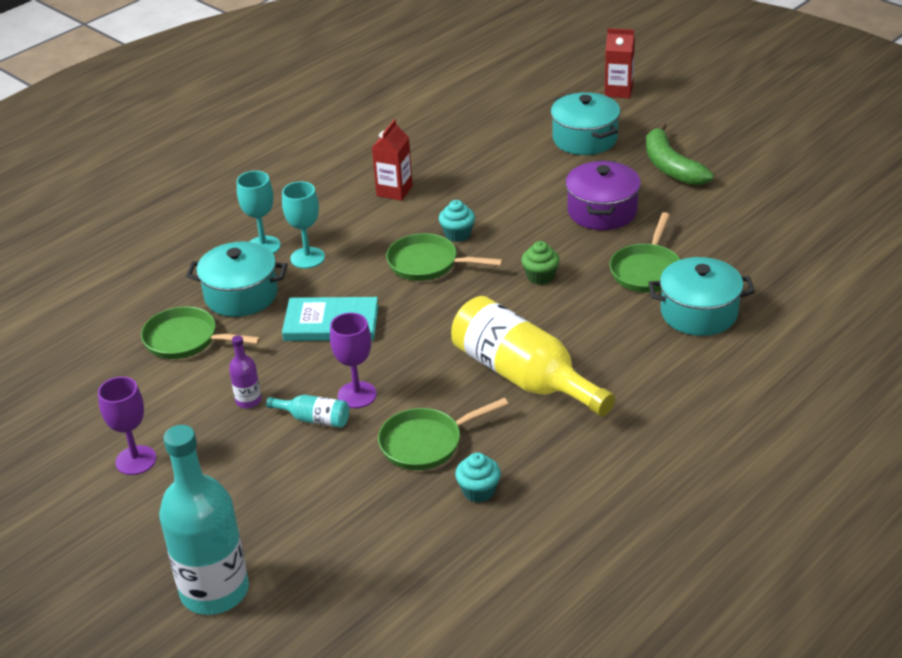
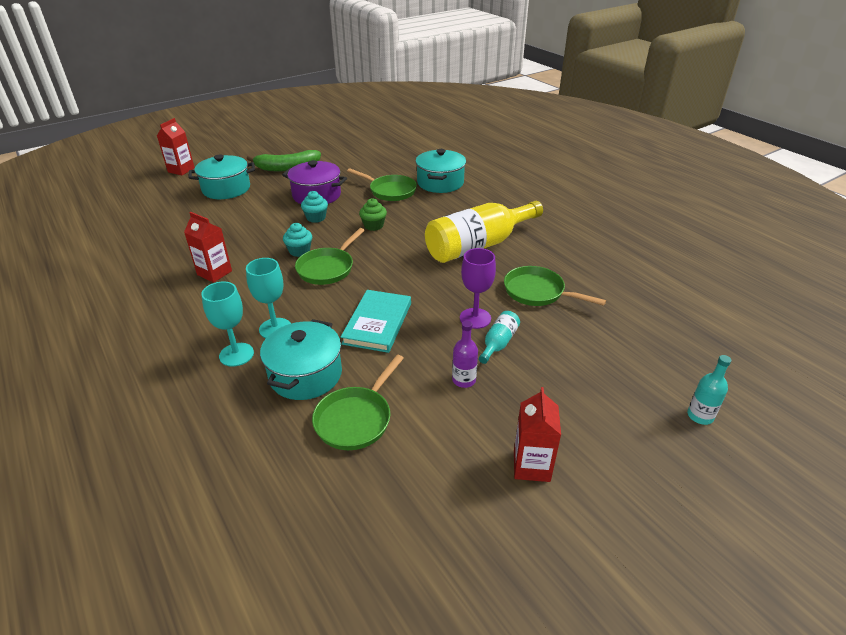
camera: 80 degrees left, 0 degrees up
(136, 460) = (531, 466): purple goblet -> red carton
(214, 591) = (700, 416): turquoise bottle -> turquoise bottle, size x0.44
(426, 443) = (537, 292): green pan -> green pan turned 135 degrees clockwise
(478, 491) = (589, 276): turquoise cupcake -> turquoise cupcake (316, 218)

